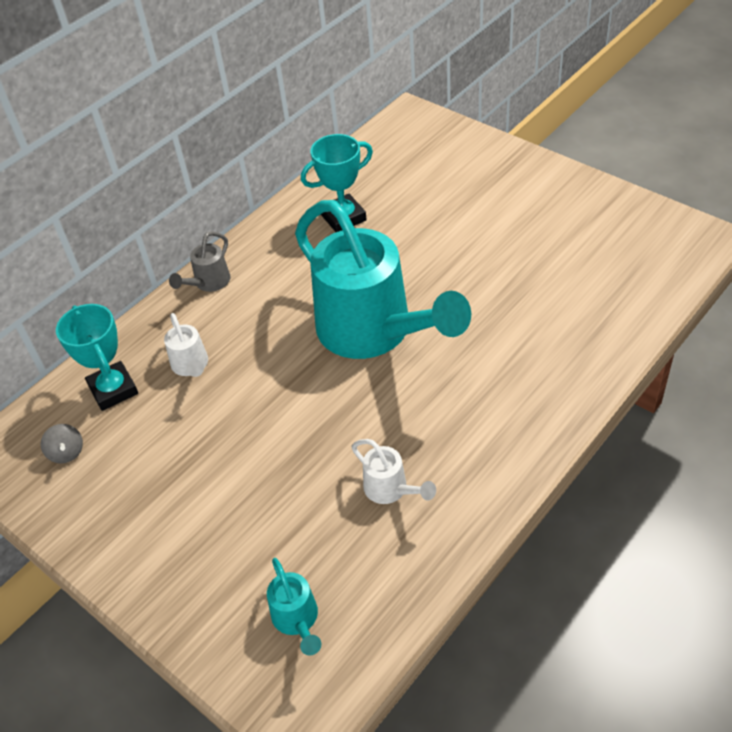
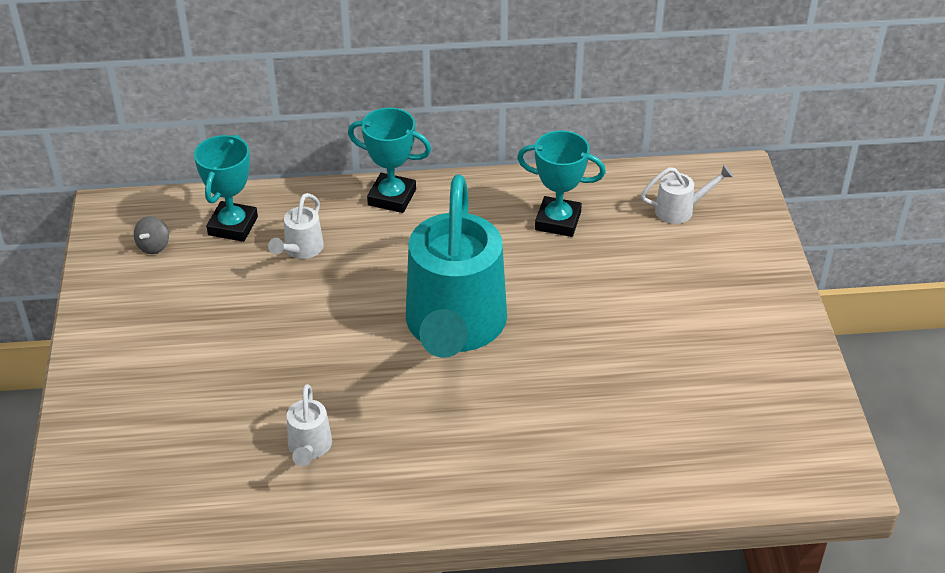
camera: 40 degrees right, 5 degrees down
(209, 283) = (392, 197): grey watering can -> turquoise trophy
(297, 620) = (141, 475): turquoise watering can -> none
(408, 158) = (680, 210): none -> white watering can

